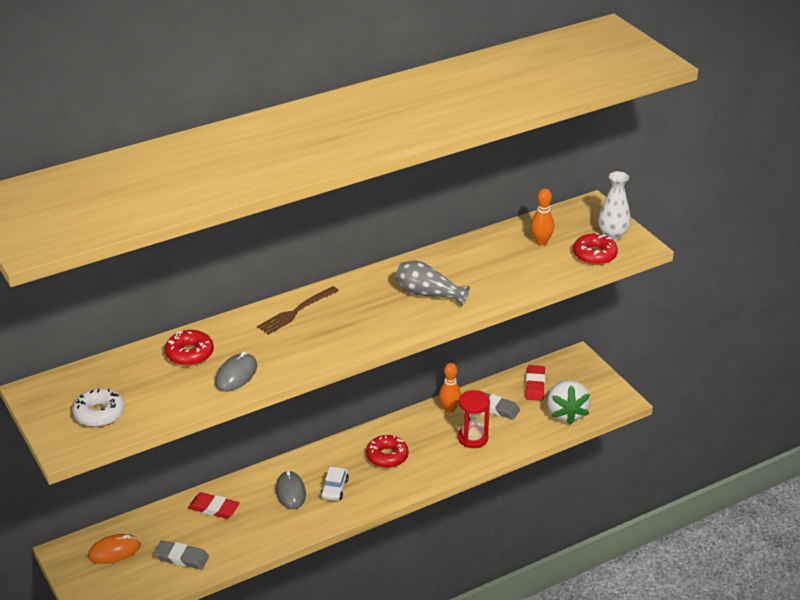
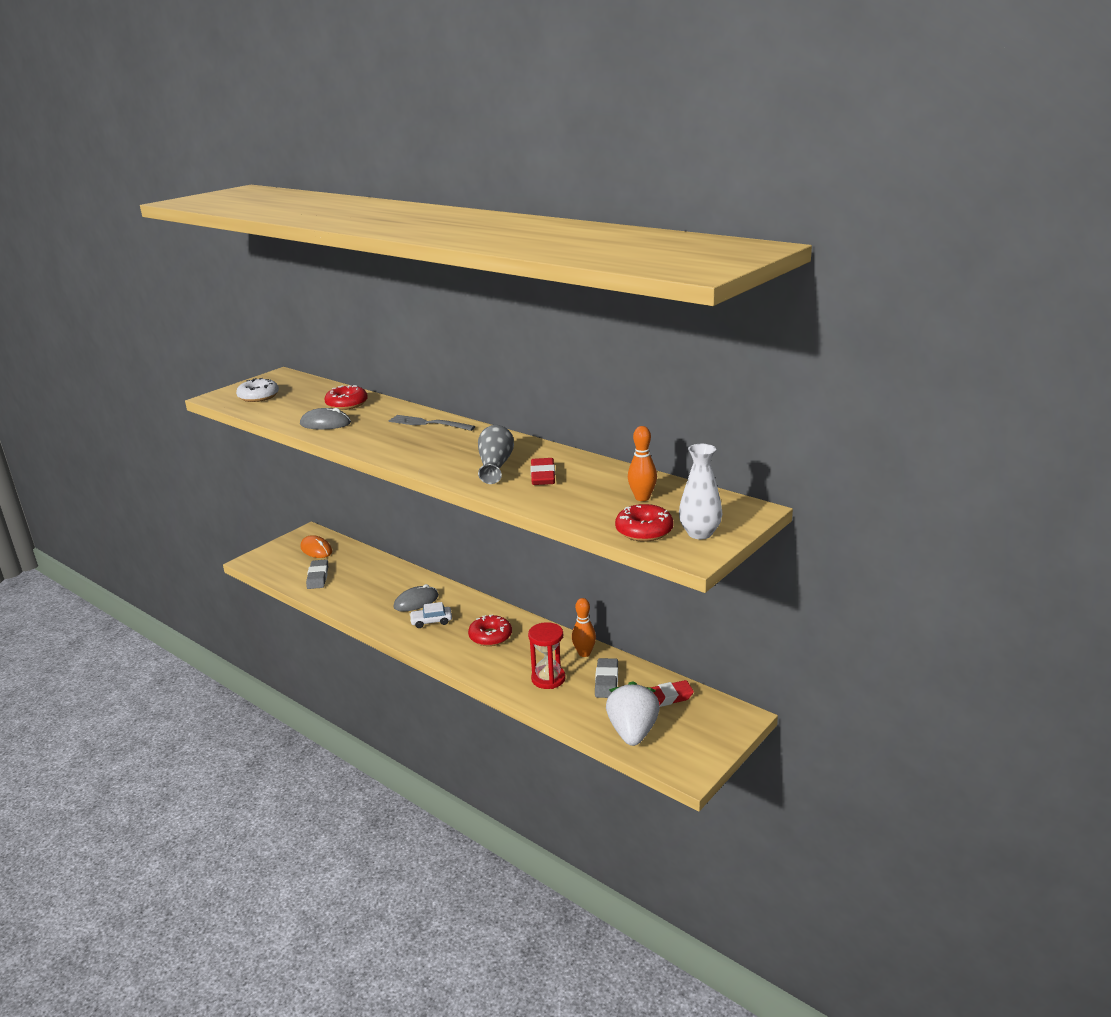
camera: 70 degrees right, 10 degrees down
(214, 508) = (380, 574): red eraser -> red eraser (543, 475)
(295, 312) = (427, 423): brown fork -> grey fork
(566, 413) = (633, 732): white strawberry -> white strawberry turned 120 degrees clockwise

